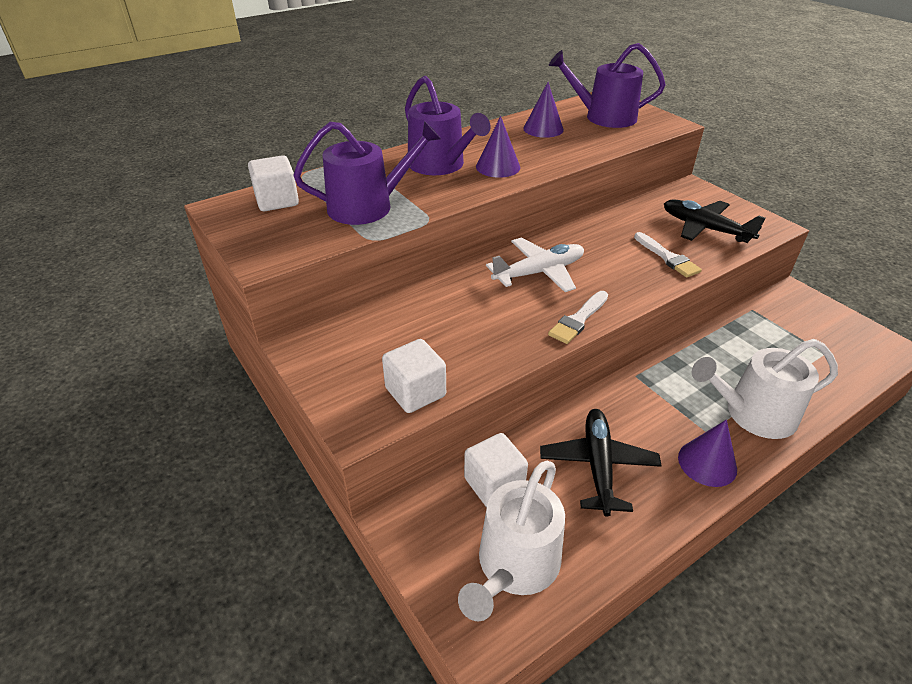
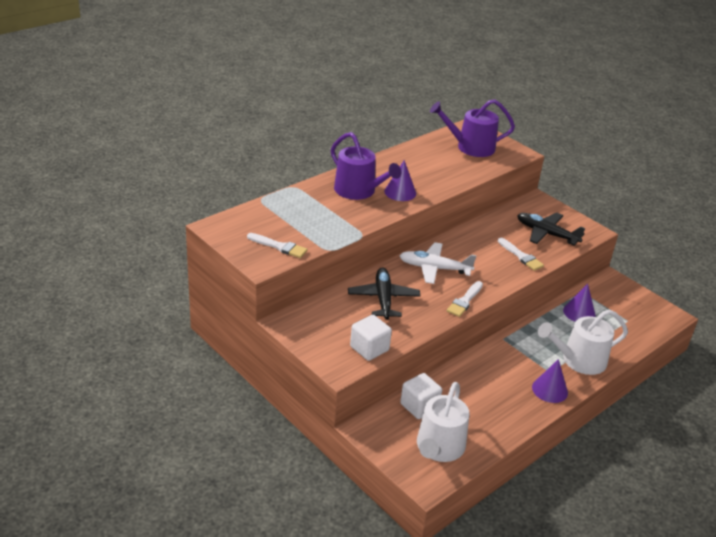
camera: 10 degrees left, 5 degrees down
(277, 201) = (252, 221): white cube -> none
(301, 234) = (279, 246): none -> white brush
(368, 206) = (317, 225): purple watering can -> none
(539, 272) = (434, 268): white plane -> white plane turned 135 degrees counterclockwise
(543, 129) = (427, 158): purple cone -> purple cone (579, 312)
(597, 465) = (482, 393): black plane -> black plane (383, 299)

